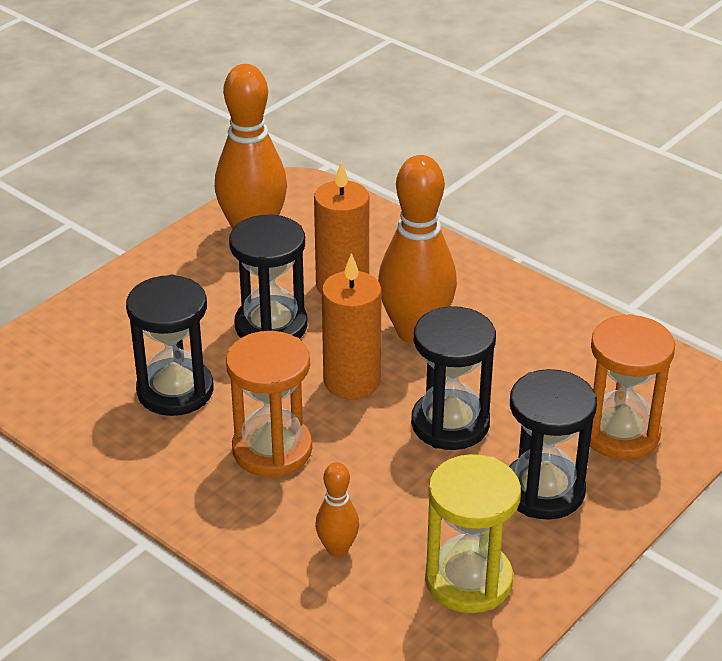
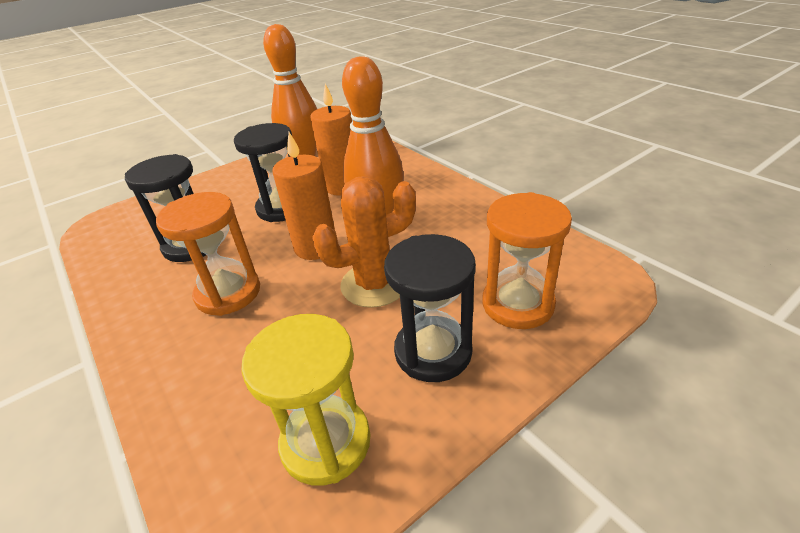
camera: 15 degrees right, 0 degrees up
(337, 549) = (225, 389): orange bowling pin -> none
(450, 424) = (375, 284): black hourglass -> orange cactus

